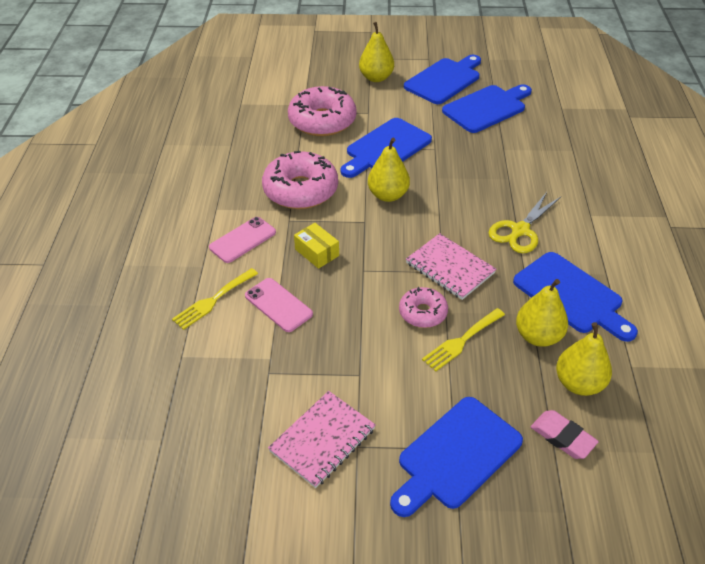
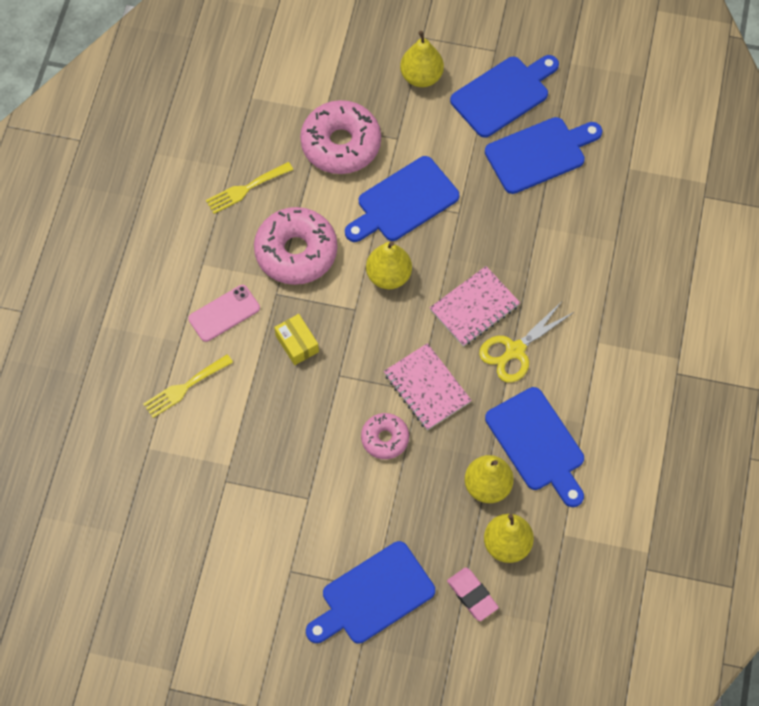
camera: 10 degrees right, 20 degrees up
(278, 305) = (247, 404): pink phone -> none
(322, 440) = (261, 559): pink notebook -> pink notebook (474, 308)
(461, 341) = (413, 478): yellow fork -> yellow fork (246, 189)

